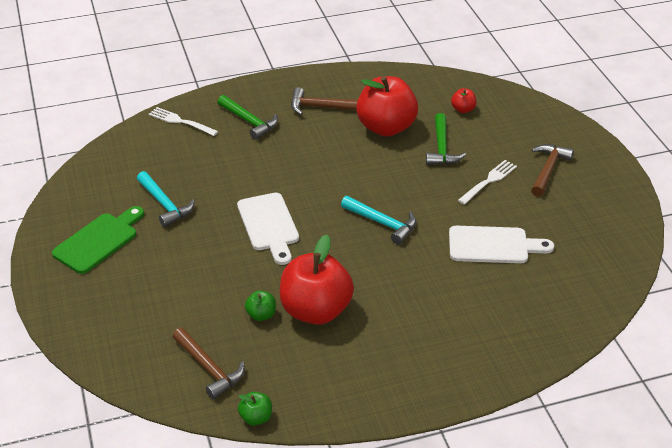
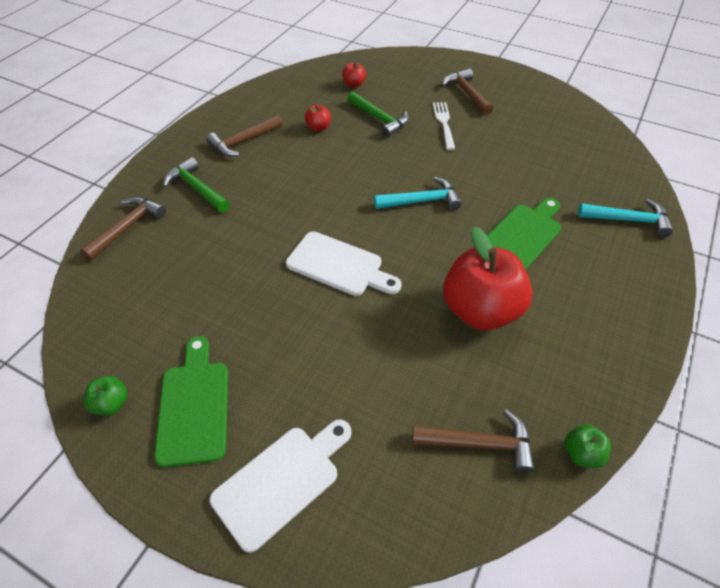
camera: 45 degrees left, 10 degrees up
(164, 204) = (216, 316): turquoise hammer -> turquoise hammer (628, 220)
(181, 121) = (128, 227): white fork -> brown hammer
(249, 122) = (197, 188): green hammer -> green hammer turned 135 degrees counterclockwise
(261, 315) = (446, 351): green apple -> green apple (112, 403)
(386, 127) = (318, 127): red apple -> red apple, size x0.42
(419, 291) = (522, 235): none -> green cutting board
(493, 245) = (514, 166): white cutting board -> white cutting board (281, 481)

